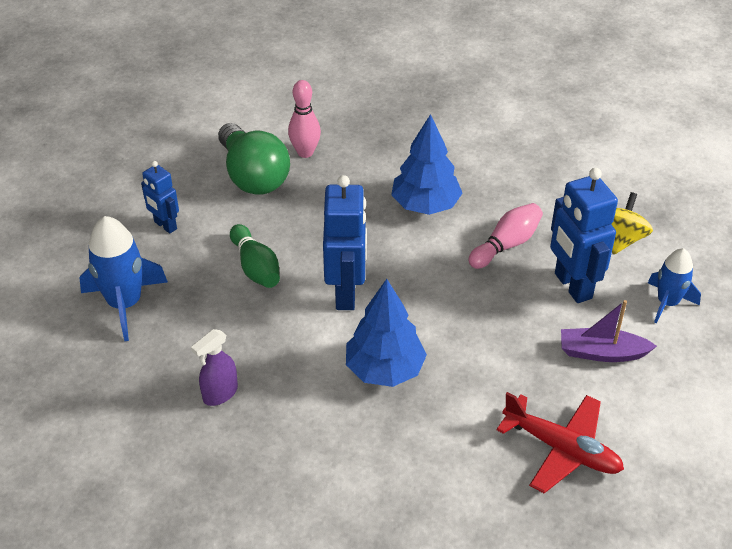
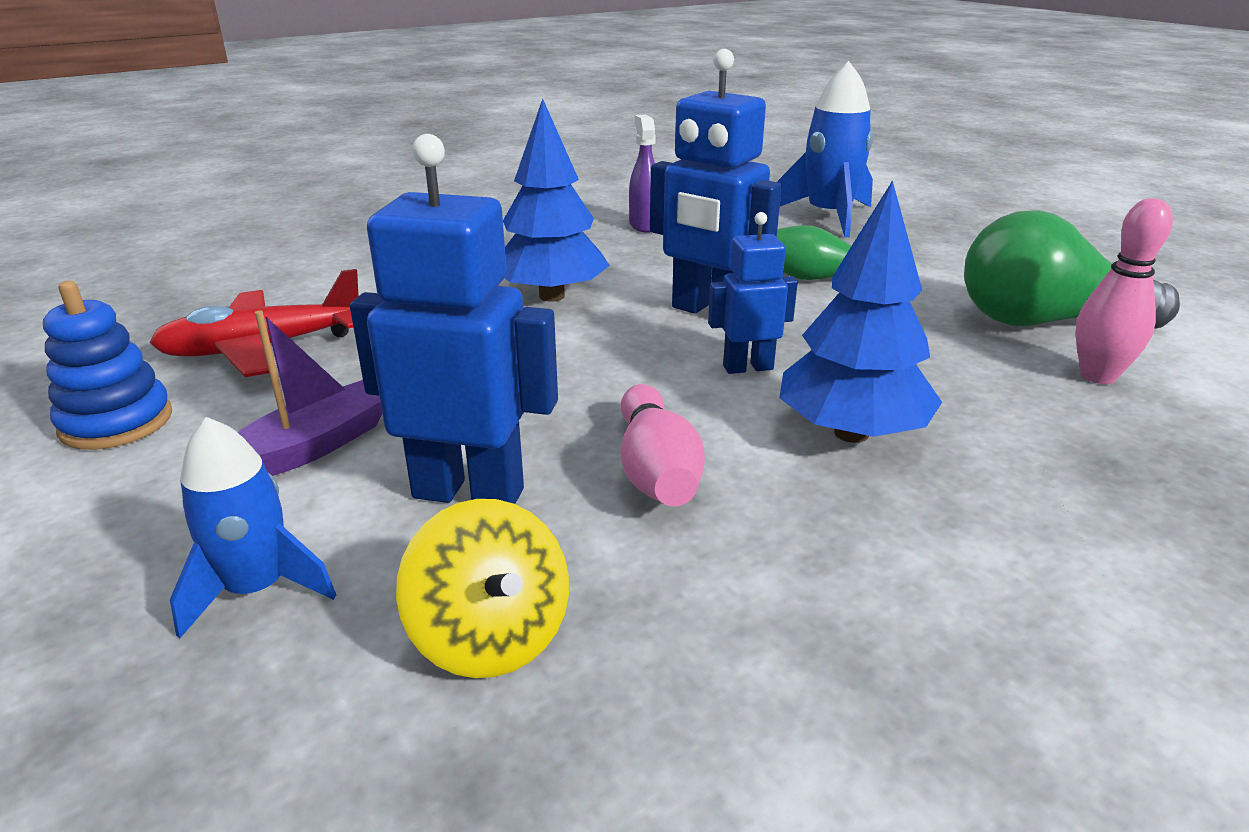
camera: 125 degrees right, 15 degrees down
(165, 225) = (957, 254): blue robot -> blue robot (747, 367)
(664, 438) = (116, 422): none -> blue stacking toy

